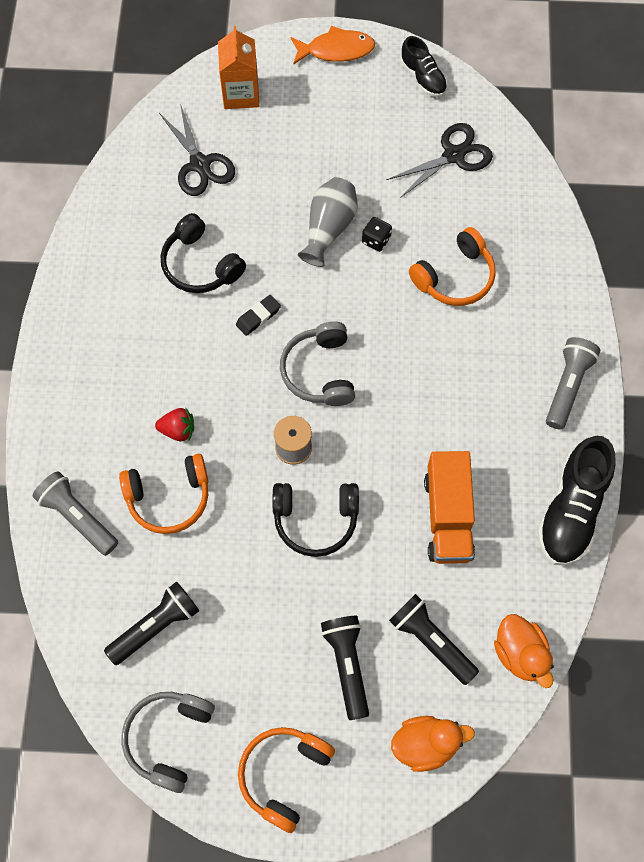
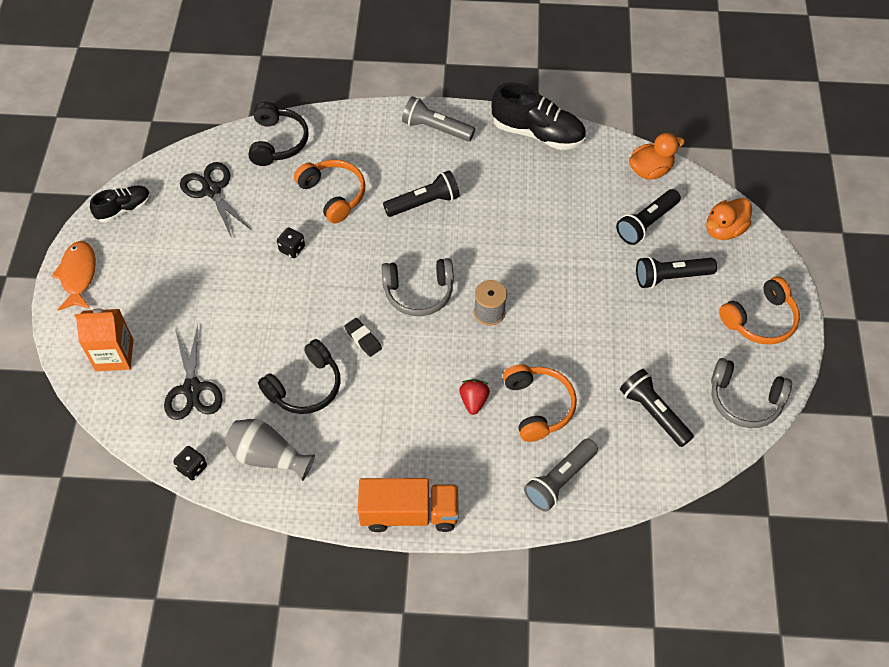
camera: 90 degrees left, 10 degrees down
(113, 174) = (192, 468): none -> black dice
(200, 164) = (192, 389): black scissors -> black scissors turned 105 degrees clockwise
(283, 775) = (760, 320): orange headphones -> orange headphones turned 60 degrees counterclockwise
(315, 520) = (553, 297): black headphones -> black headphones (278, 142)
(328, 228) = (276, 284): grey vase -> grey vase (268, 456)
(425, 744) = (724, 230): orange duck -> orange duck turned 120 degrees counterclockwise
(448, 375) = (424, 203): none -> black flashlight
(448, 517) = (546, 209): orange truck -> orange truck (409, 513)

